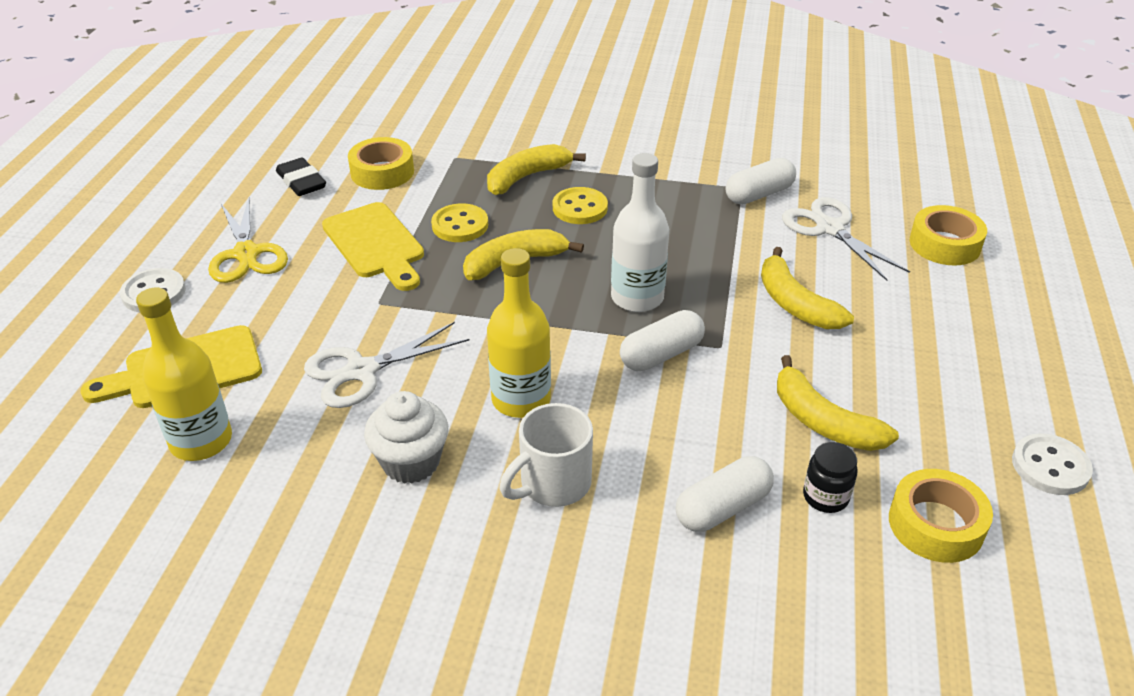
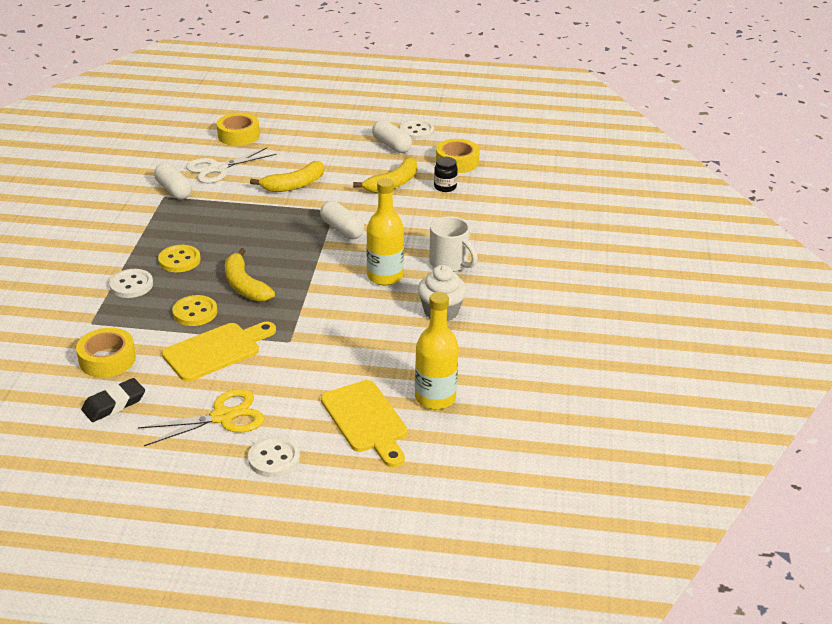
camera: 95 degrees left, 5 degrees down
(361, 371) = (363, 339): white scissors -> none
(527, 177) = (131, 285): yellow banana -> white button
(637, 298) = (287, 237): white bottle -> none
(722, 508) = (457, 214): white capsule -> white capsule (391, 145)

